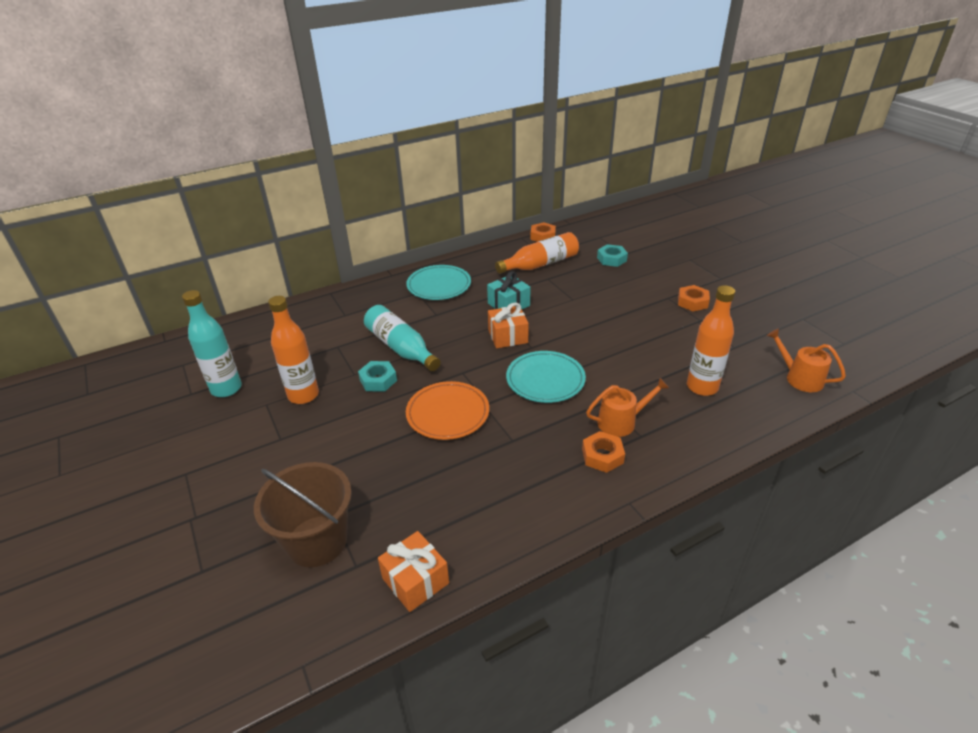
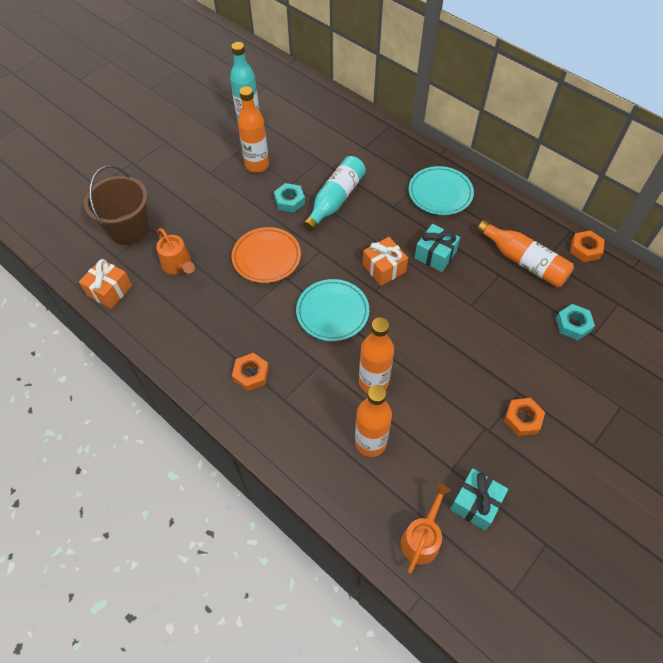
camera: 70 degrees right, 20 degrees up
(621, 422) = (297, 381): orange watering can -> orange watering can (178, 265)
(637, 371) = (373, 382): none -> orange bottle
(767, 342) = (475, 503): none -> turquoise gift

